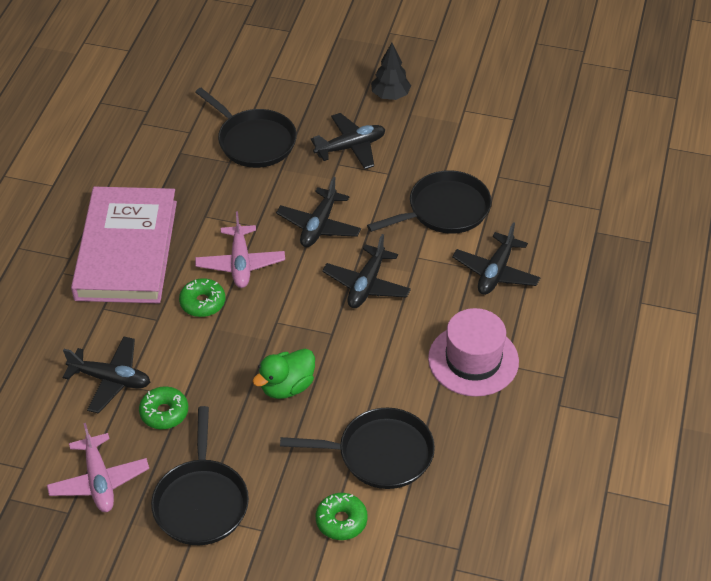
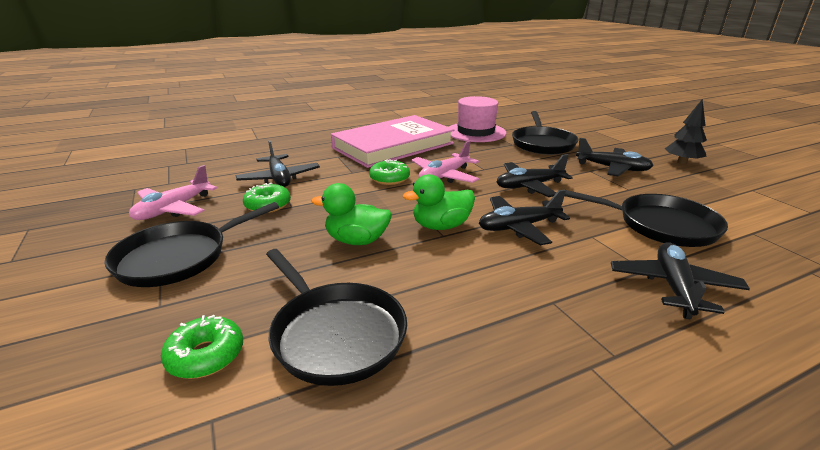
camera: 50 degrees right, 20 degrees down
(318, 326) = (441, 226): none -> green duck
(473, 360) = (552, 334): pink hat -> pink hat (475, 132)
(496, 272) = (673, 287): black plane -> black plane turned 120 degrees clockwise

